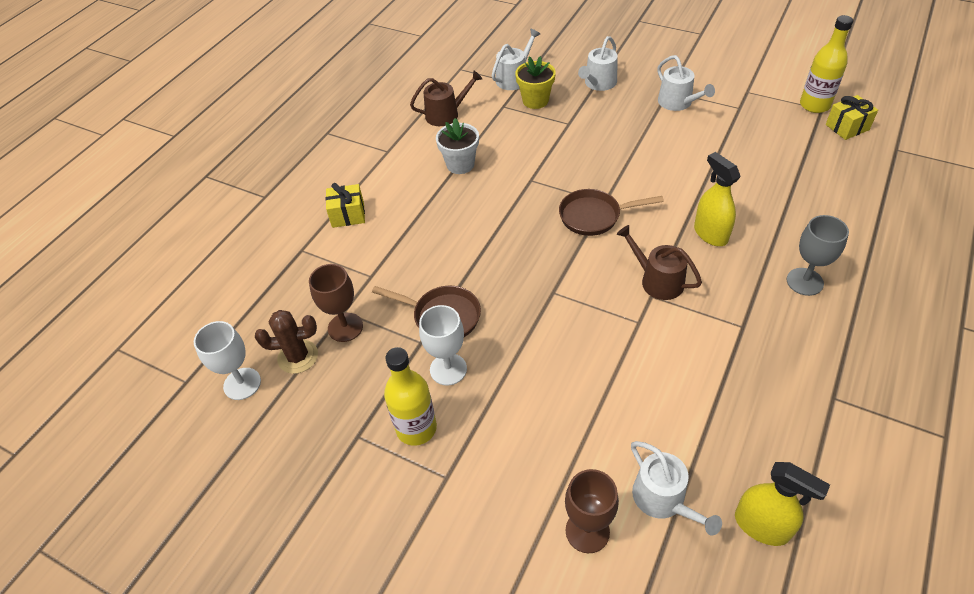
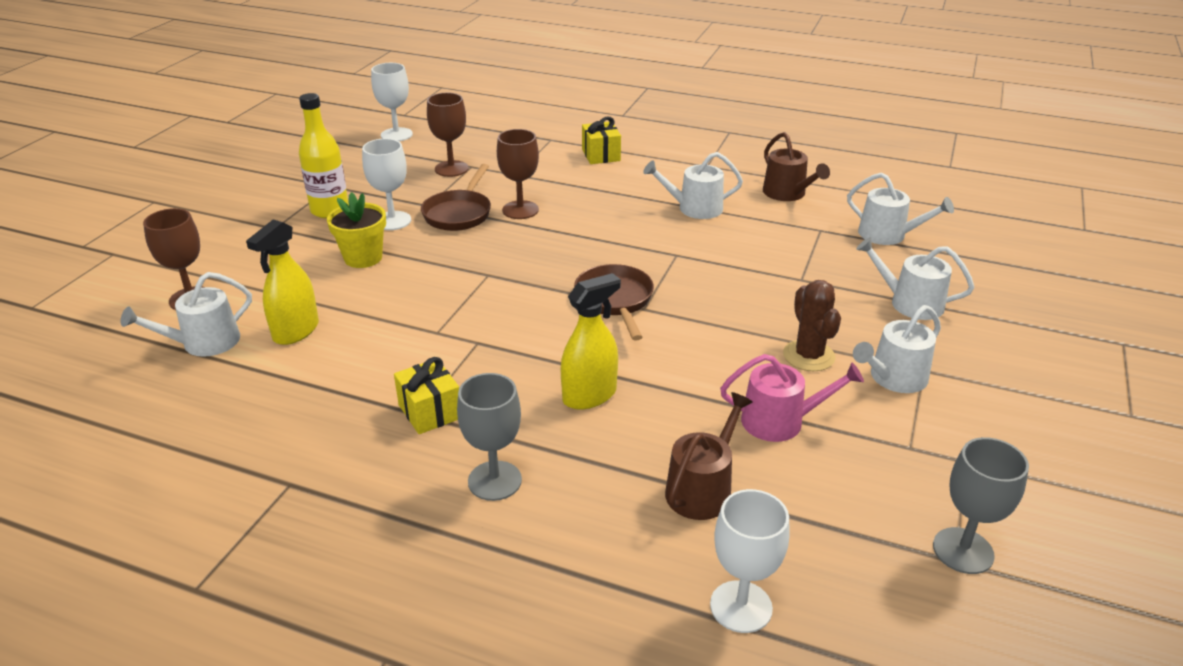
camera: 80 degrees right, 15 degrees down
(298, 357) = (420, 152): brown cactus -> brown cactus (808, 356)
(443, 272) = (520, 210): none -> brown goblet
(460, 164) = (694, 208): white flower pot -> white watering can
(535, 100) = (843, 252): yellow flower pot -> yellow flower pot (363, 258)
(657, 280) = (502, 347): brown watering can -> brown watering can (702, 489)
(724, 152) = (780, 421): none -> pink watering can
(761, 526) = (146, 406): yellow spray bottle -> yellow spray bottle (296, 331)
(814, 105) = (963, 551): yellow bottle -> grey goblet
(847, 127) = (906, 591): yellow gift -> yellow gift (430, 411)
(875, 183) = (741, 606): none -> white goblet

